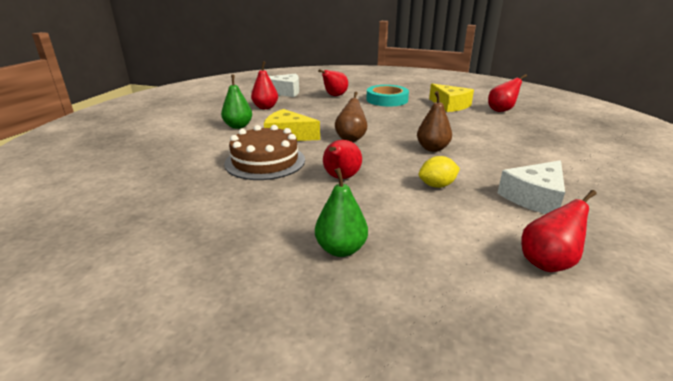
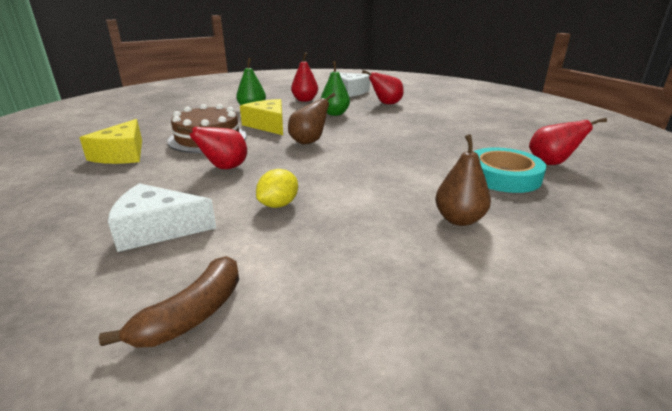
camera: 40 degrees right, 0 degrees up
(341, 249) = (99, 215): green pear -> green pear (335, 114)
(387, 100) = (430, 118): turquoise tape -> turquoise tape (503, 176)
(432, 148) = (359, 173): brown pear -> brown pear (459, 219)
(437, 185) = (278, 204): yellow lemon -> yellow lemon turned 75 degrees counterclockwise
(450, 105) = (491, 141): yellow cheese -> yellow cheese (122, 154)
(534, 197) = (342, 258): white cheese -> white cheese (157, 229)
(548, 262) = (192, 315): red pear -> brown banana

